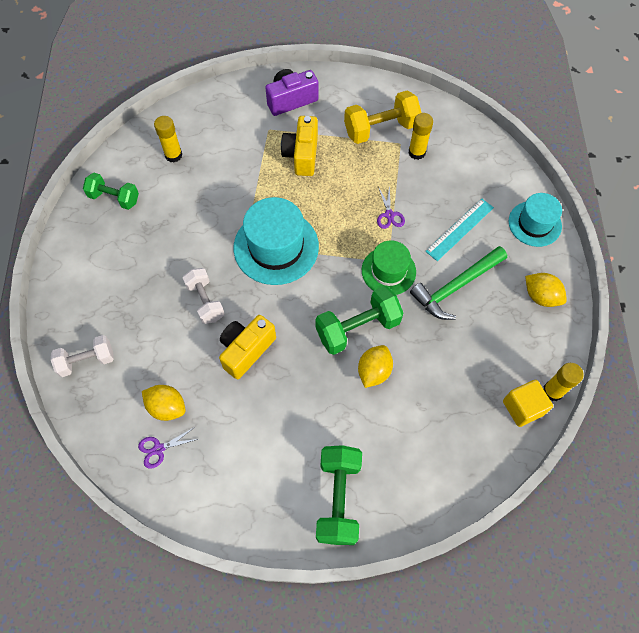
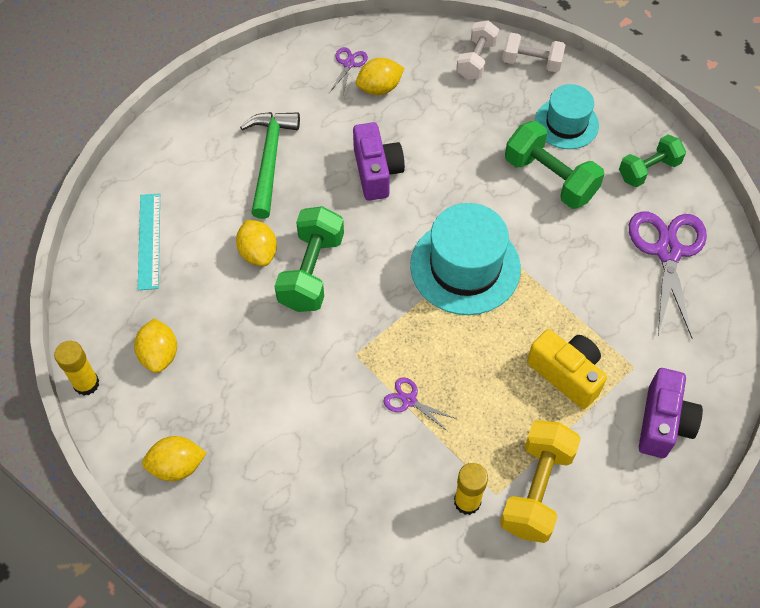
camera: 130 degrees right, 5 degrees down
(173, 155) = (667, 252): yellow glue stick -> purple scissors
(205, 301) = (457, 172): white dumbbell -> white dumbbell (531, 62)
(246, 350) = (376, 172): yellow camera -> purple camera
(338, 498) = (185, 150): green dumbbell -> green dumbbell (550, 178)
(388, 271) = (344, 345): green hat -> none
(455, 286) = (268, 393): green hammer -> green hammer (270, 159)
(460, 229) = (326, 457): turquoise ruler -> turquoise ruler (149, 241)
(494, 366) = (159, 355): none -> yellow lemon
(522, 408) = (101, 344): yellow cube -> none
(534, 224) = (258, 546): turquoise hat -> turquoise hat (566, 123)

